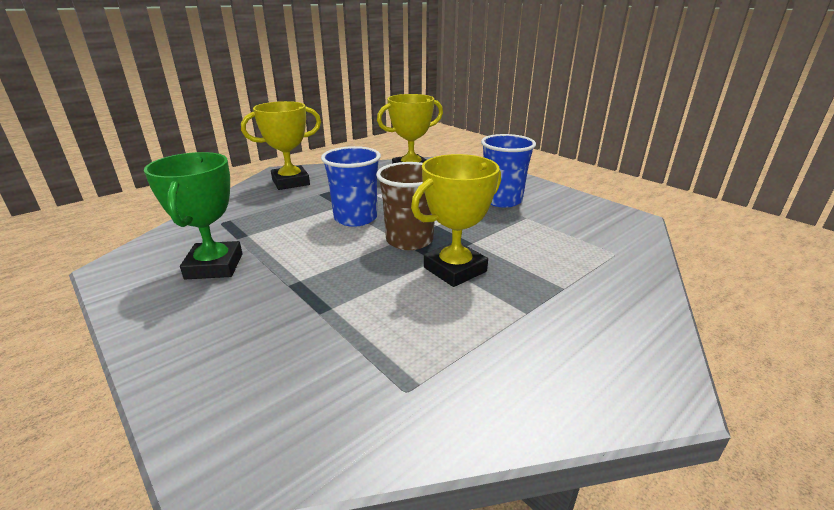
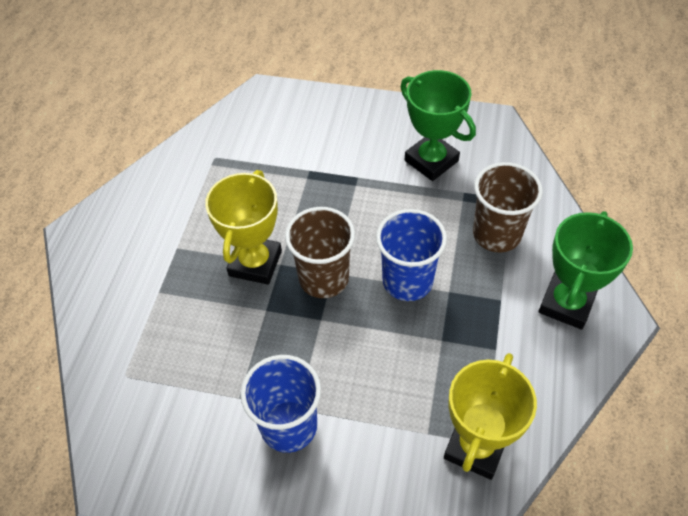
camera: 145 degrees right, 25 degrees up
(265, 213) = (496, 234): none -> brown cup
(290, 182) = (566, 304): yellow trophy -> green trophy

